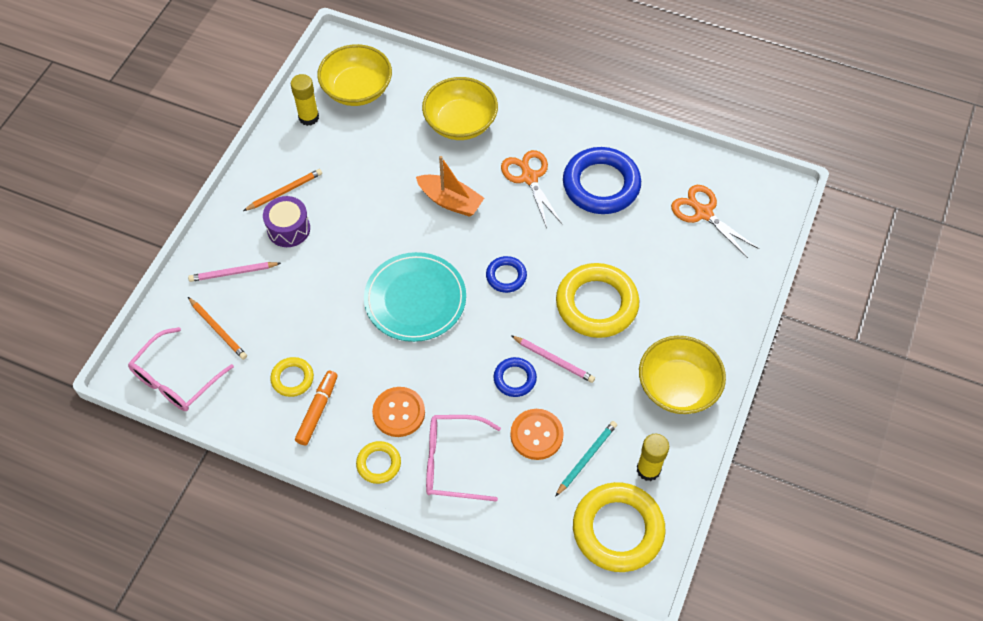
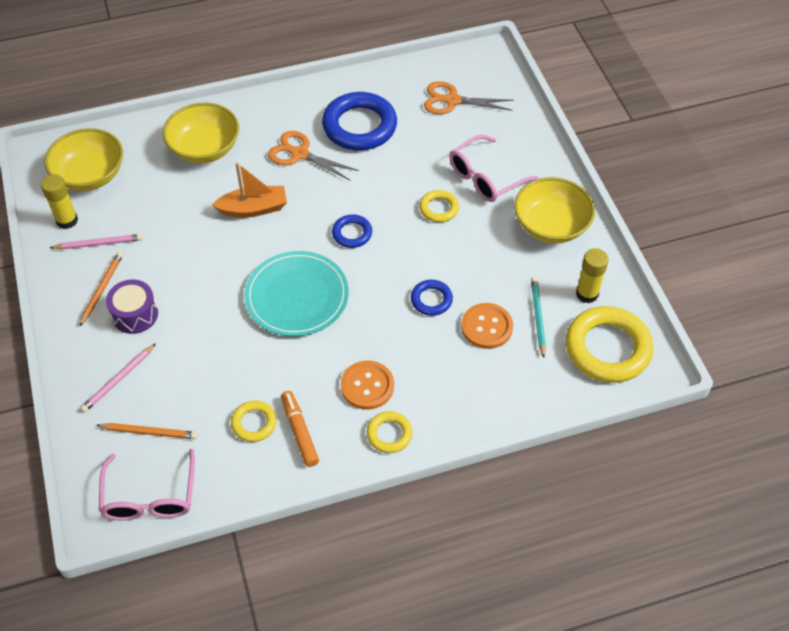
camera: 40 degrees left, 5 degrees down
(453, 462) = (445, 390): pink glasses -> pink glasses (486, 177)
(553, 360) = (446, 267): pink pencil -> pink pencil (99, 244)
(596, 304) = (439, 208): yellow ring -> yellow ring, size x0.50

